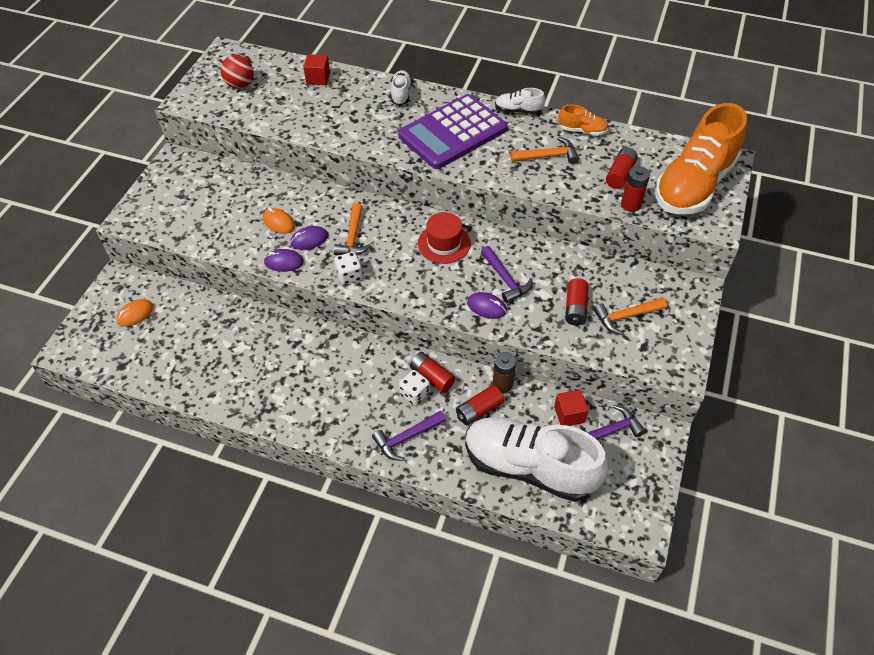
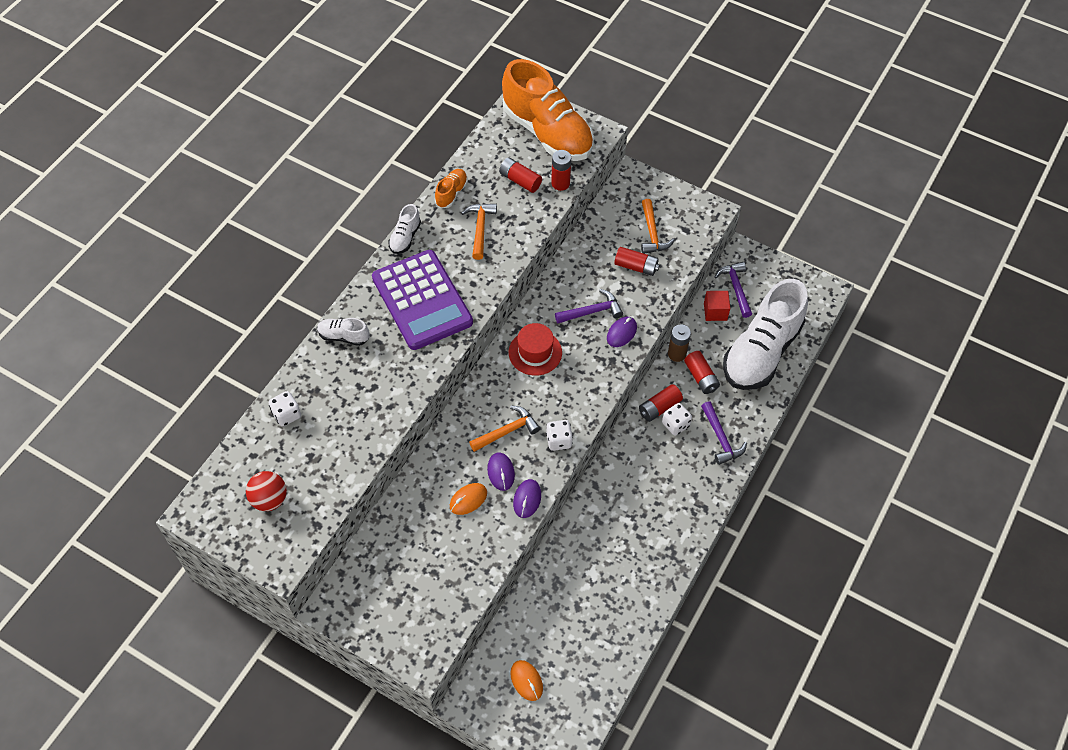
camera: 80 degrees left, 5 degrees up
(318, 78) = (287, 415): red cube -> white dice
(353, 237) = (507, 431): orange hammer -> orange hammer turned 45 degrees counterclockwise

